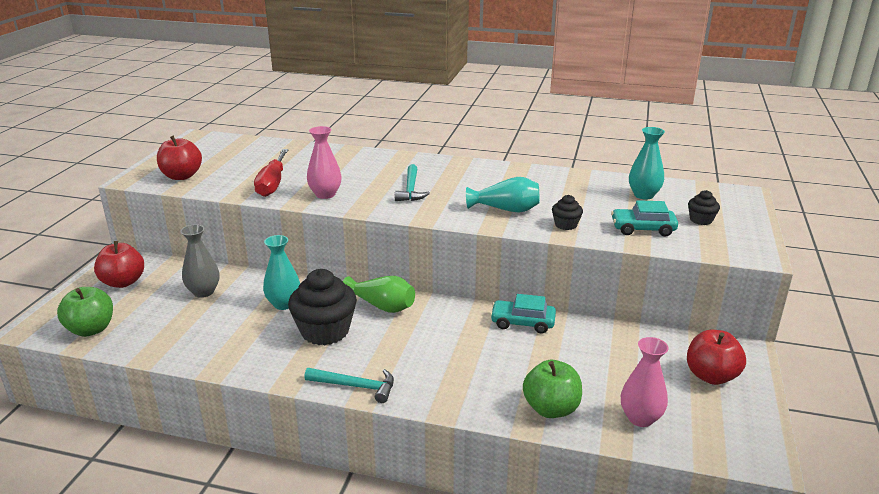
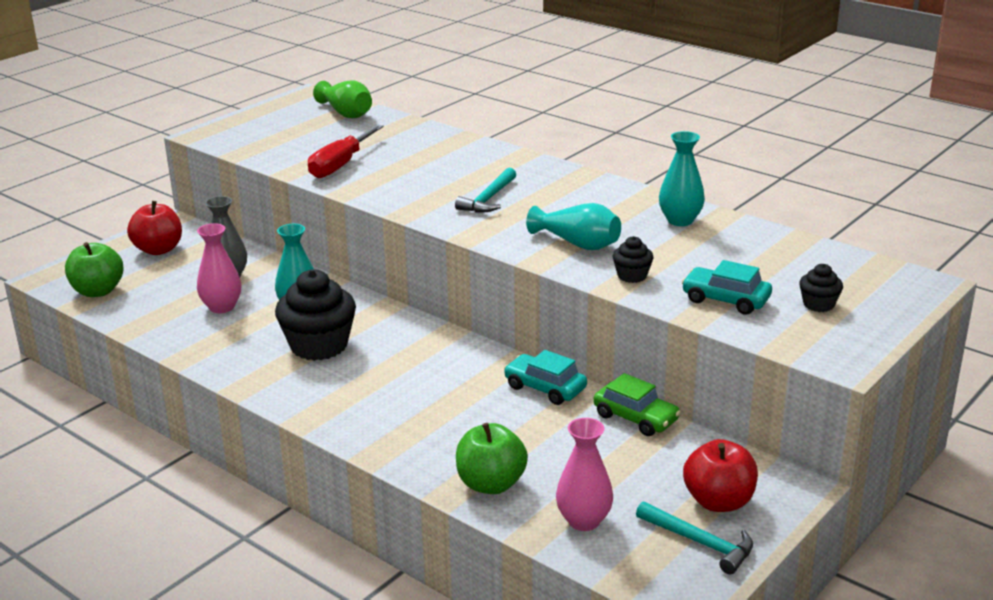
camera: 25 degrees right, 0 degrees up
(182, 176) = (254, 139): red apple -> none
(325, 194) = (386, 187): pink vase -> pink vase (222, 307)
(356, 386) = (305, 408): turquoise hammer -> turquoise hammer (700, 543)
(382, 306) = (401, 333): green vase -> green vase (346, 113)
(602, 329) = (635, 418): none -> green car
(643, 195) = (777, 259): turquoise vase -> turquoise vase (680, 220)

